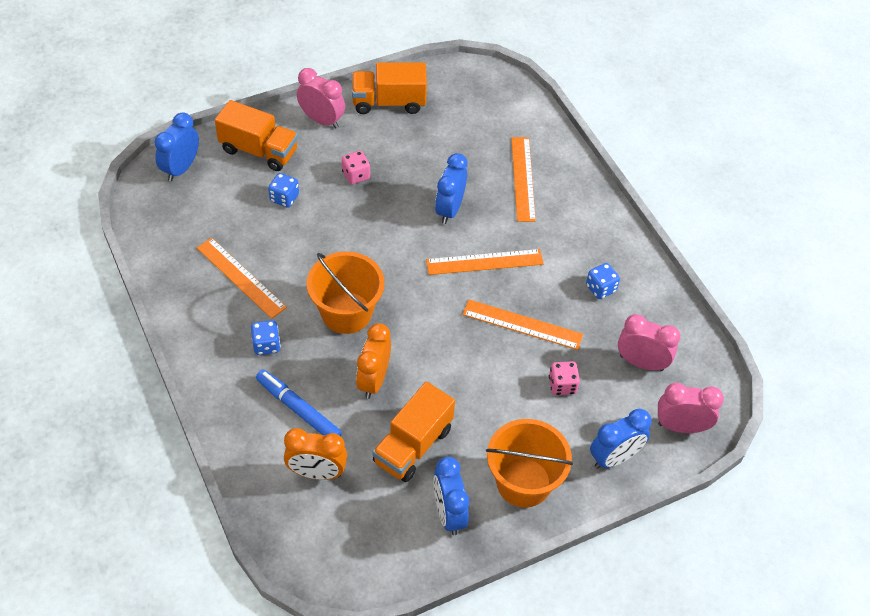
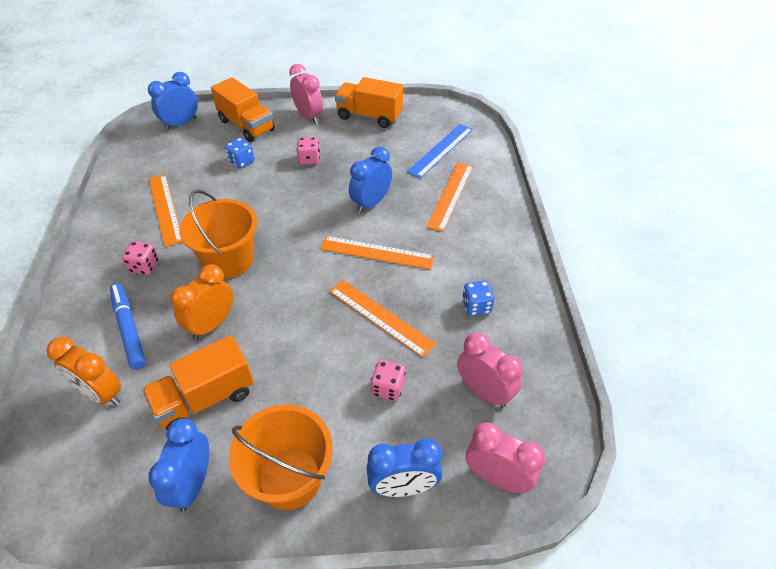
camera: 25 degrees right, 5 degrees down
(266, 345) = (144, 266): blue dice -> pink dice
(487, 126) = (441, 150): none -> blue ruler

